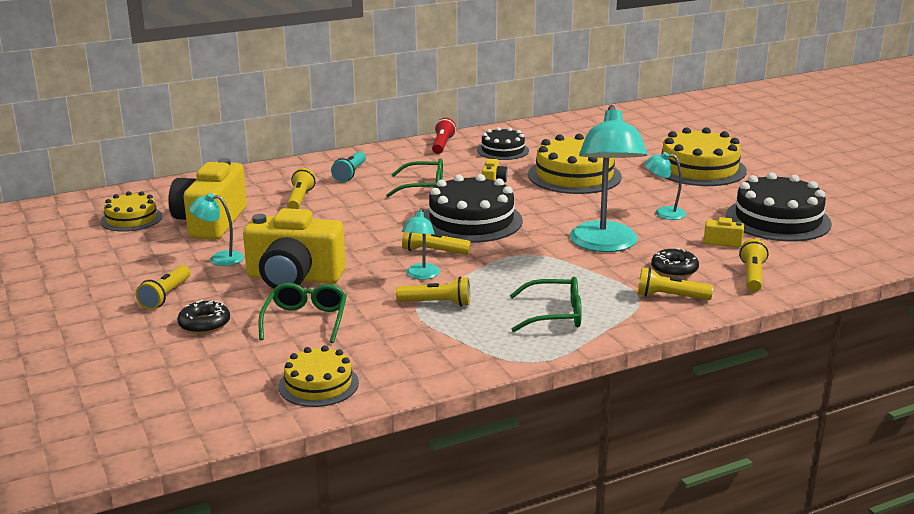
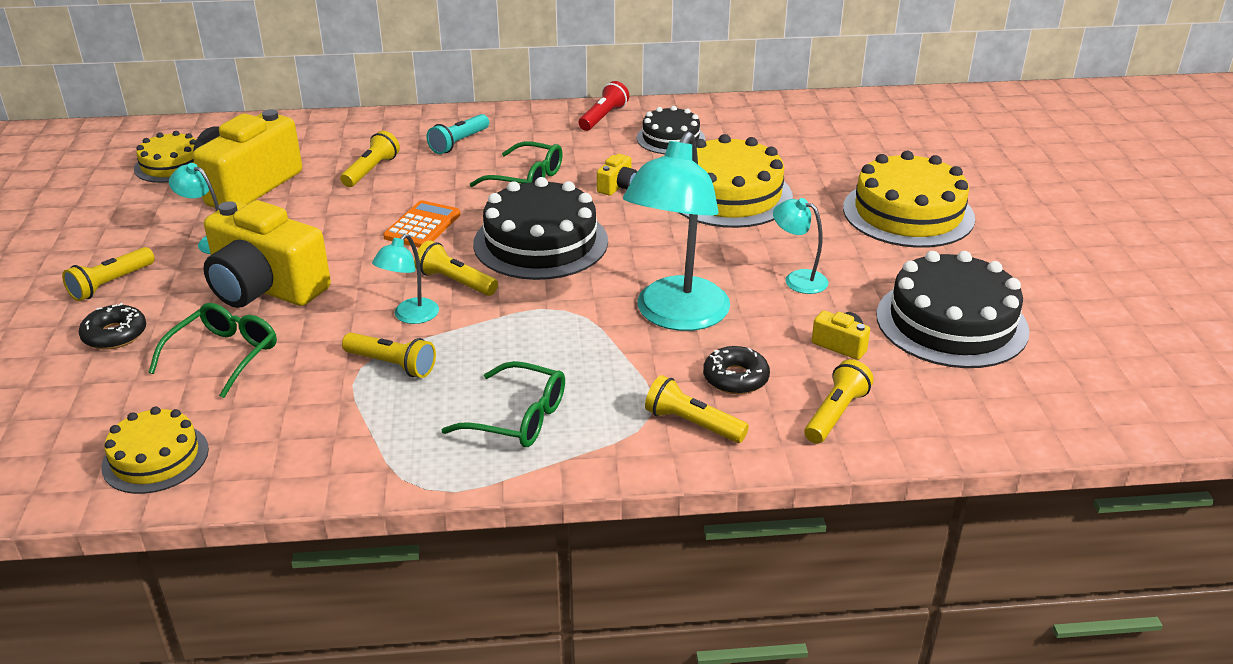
camera: 20 degrees right, 10 degrees up
(375, 224) = (422, 226): none -> orange calculator

